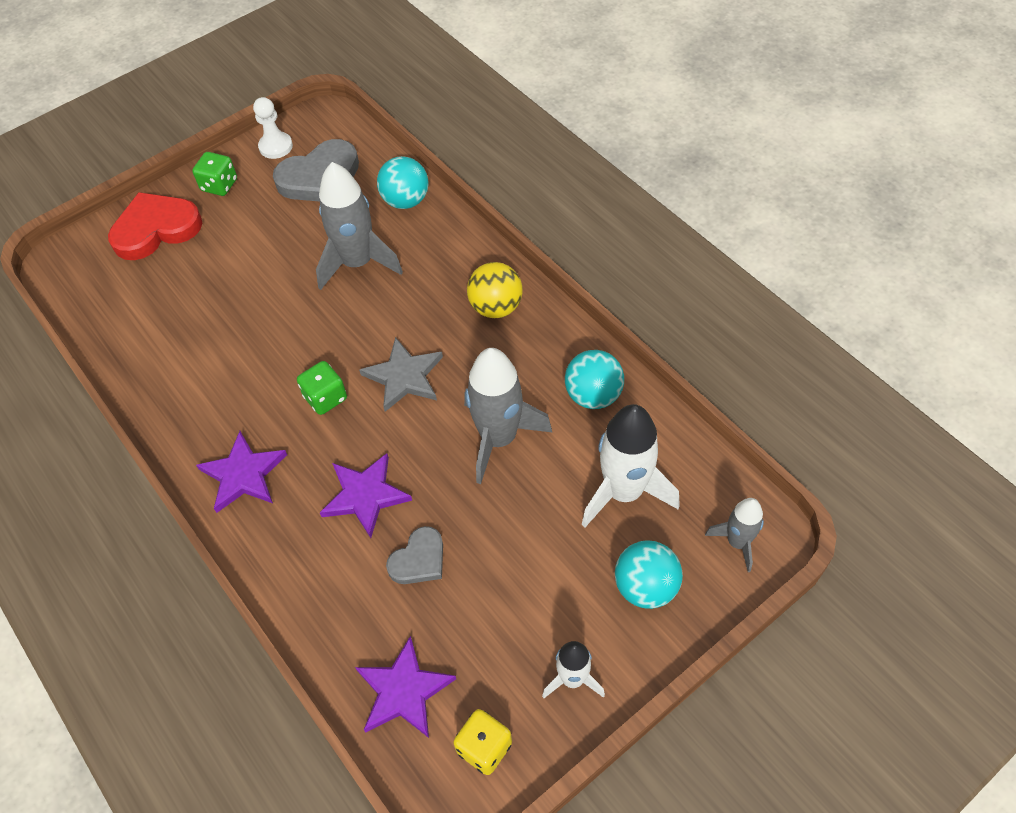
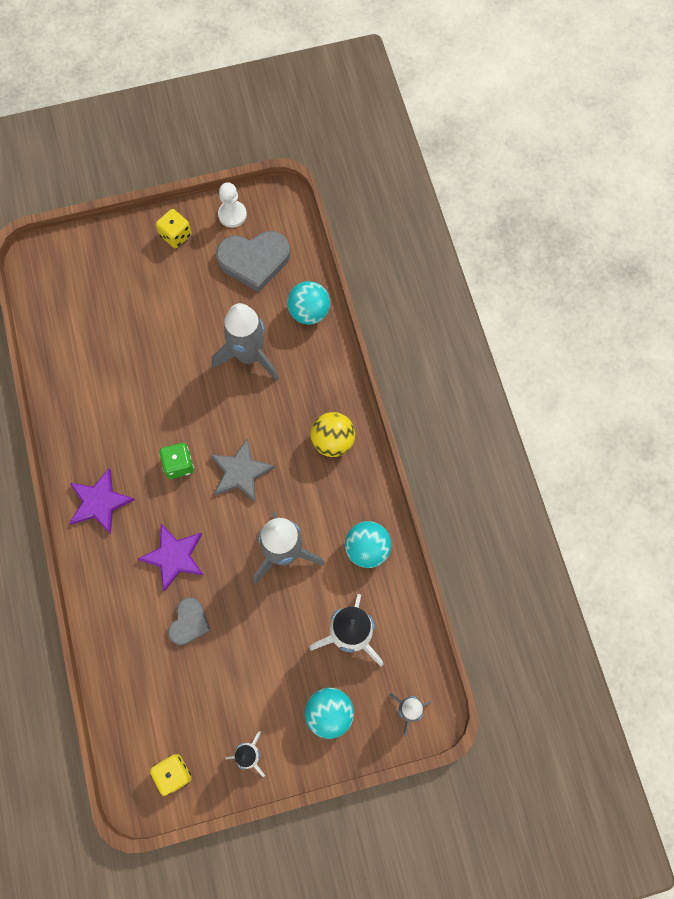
camera: 20 degrees right, 15 degrees up
(156, 229) = (114, 258): red heart -> none
(219, 185) = (176, 235): green dice -> yellow dice
(403, 691) = (140, 712): purple star -> none
(419, 559) = (189, 622): grey heart -> grey heart turned 45 degrees counterclockwise

